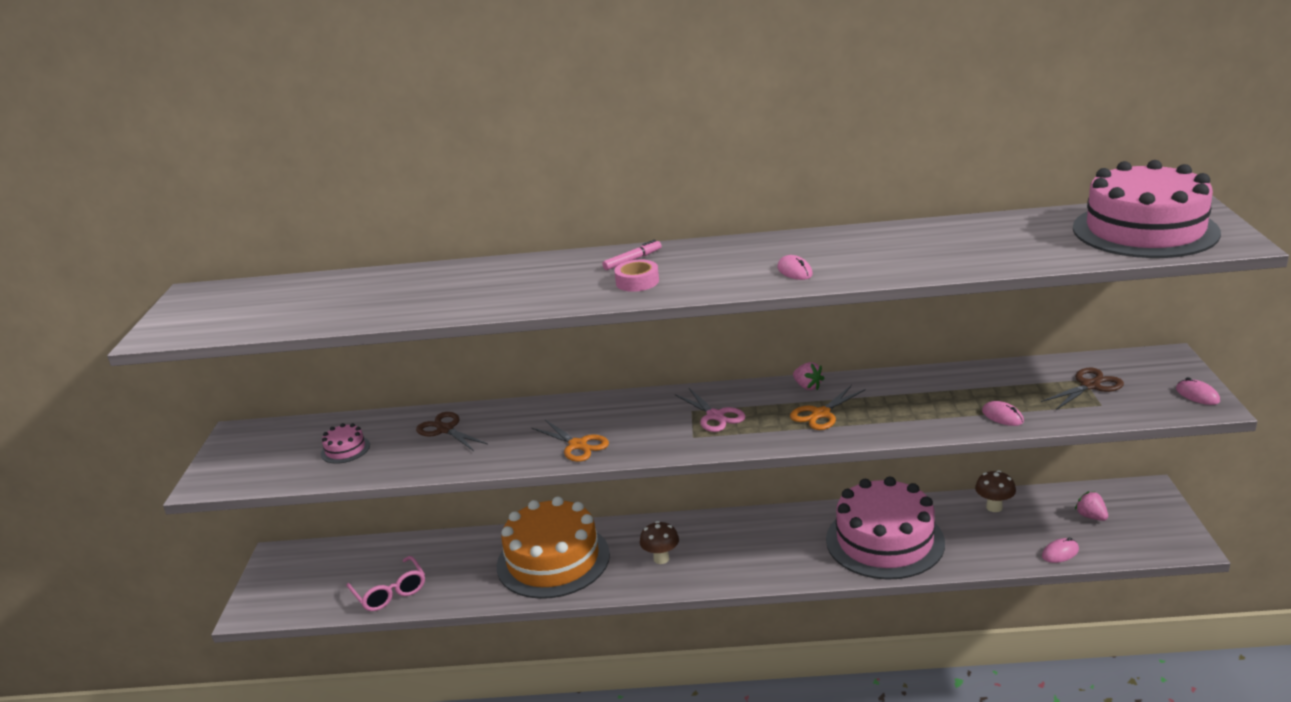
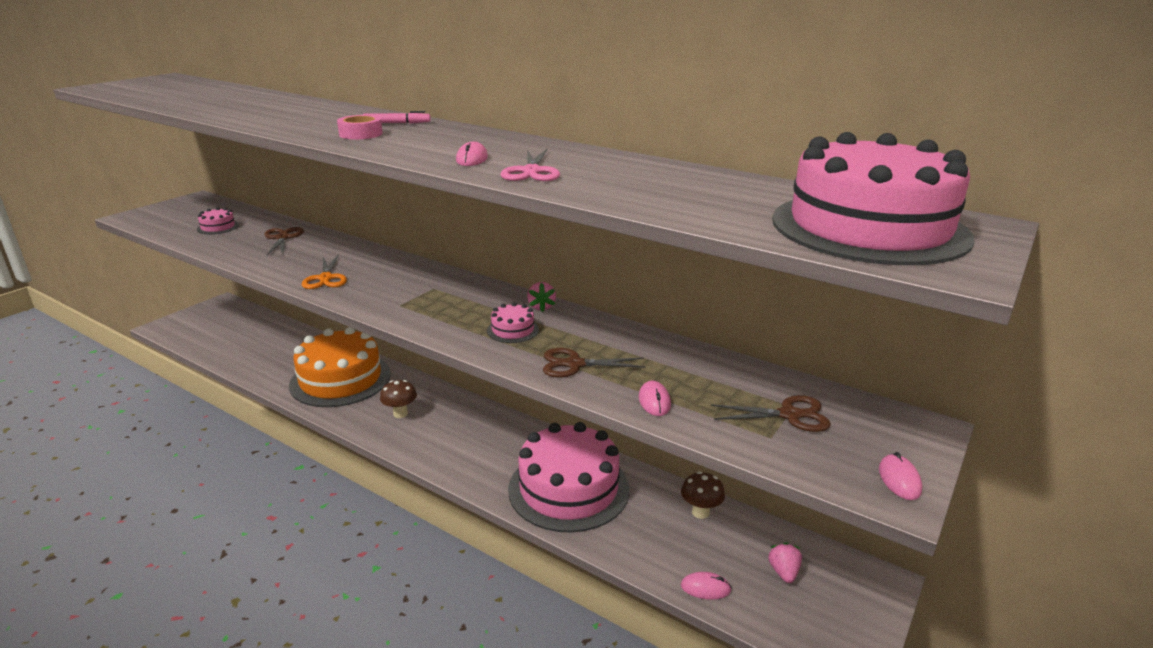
camera: 30 degrees right, 0 degrees up
(390, 592) = (234, 352): pink glasses -> none
(715, 416) = (440, 298): pink scissors -> pink scissors (531, 171)
(821, 414) = (512, 330): orange scissors -> pink cake
(910, 417) = (575, 364): none -> brown scissors

